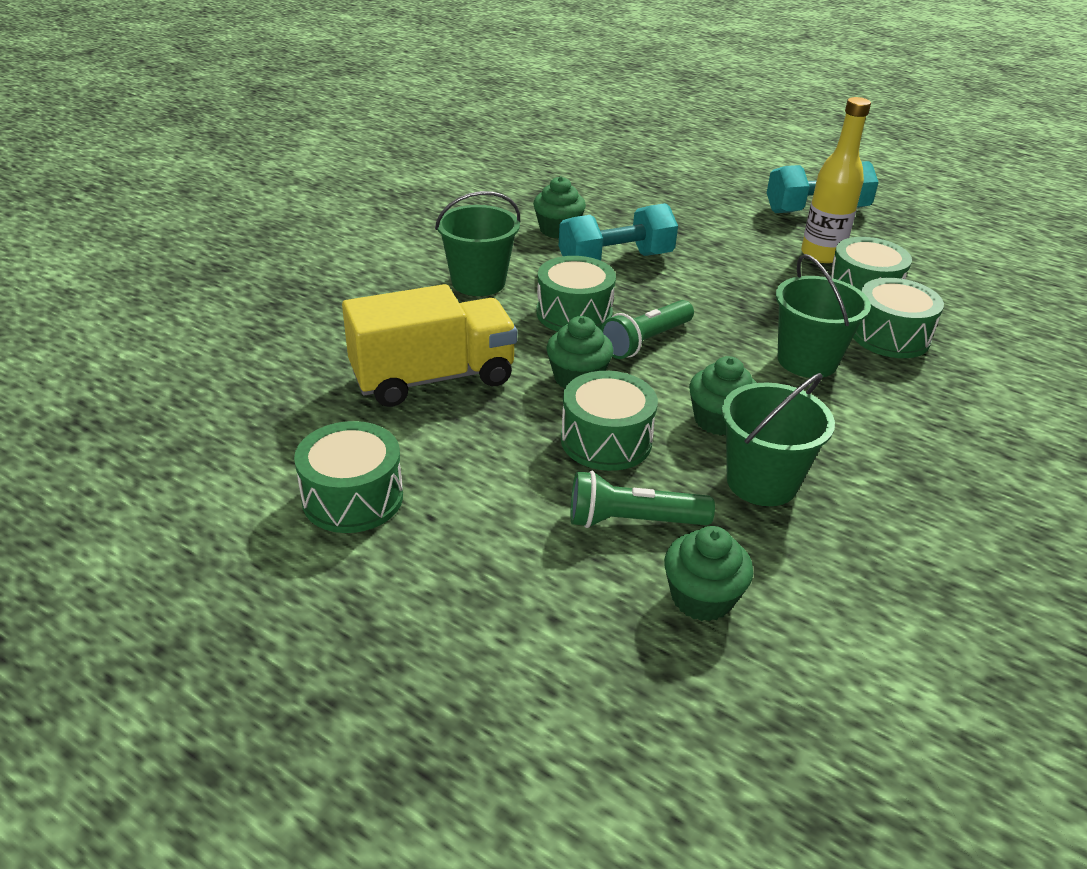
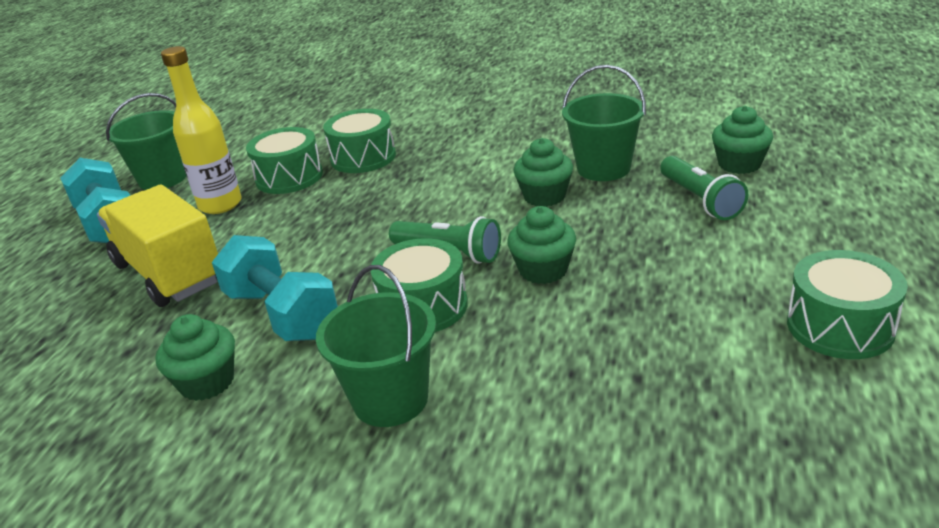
camera: 105 degrees left, 5 degrees down
(433, 378) = (622, 353): yellow truck -> yellow truck (169, 273)
(606, 440) = (620, 233): green drum -> none
(807, 361) = (426, 180): green bucket -> green bucket (163, 178)

